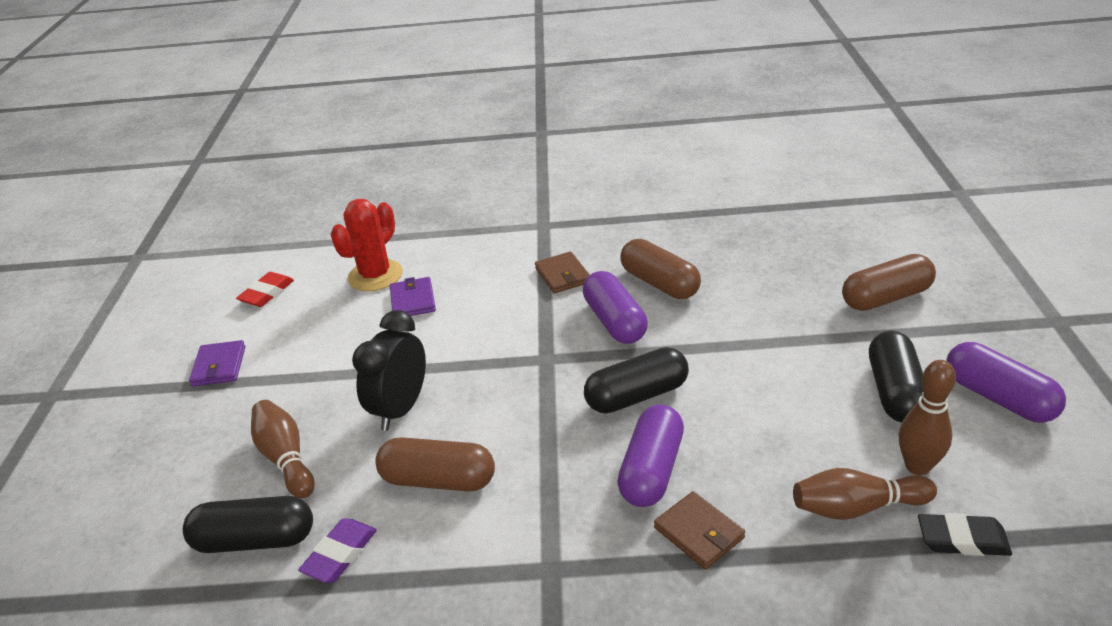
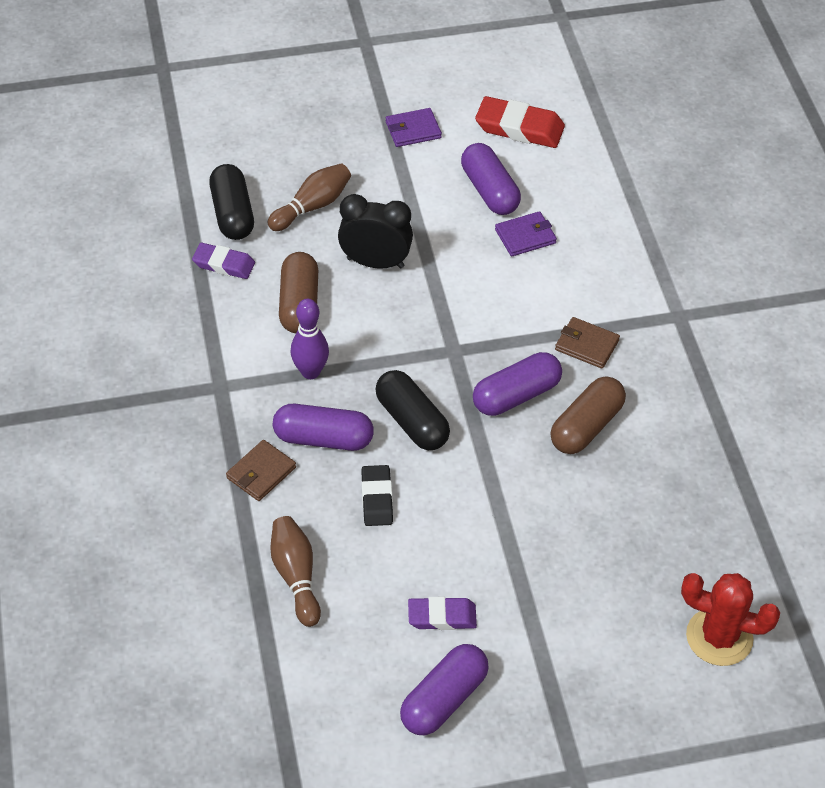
camera: 75 degrees right, 15 degrees up
(267, 293) = (519, 128): red eraser -> red eraser, size x1.56
(340, 318) = (489, 191): none -> purple capsule
(375, 275) = (561, 199): red cactus -> red cactus (719, 637)
(548, 476) = (310, 372): none -> purple bowling pin
(562, 275) = (586, 345): brown wallet -> brown wallet turned 60 degrees clockwise
(886, 298) = (593, 623): brown capsule -> none
(895, 392) = (442, 616): black capsule -> purple eraser
(917, 466) = (347, 624): brown bowling pin -> none
(962, 539) = (269, 645): black eraser -> black eraser (377, 498)

